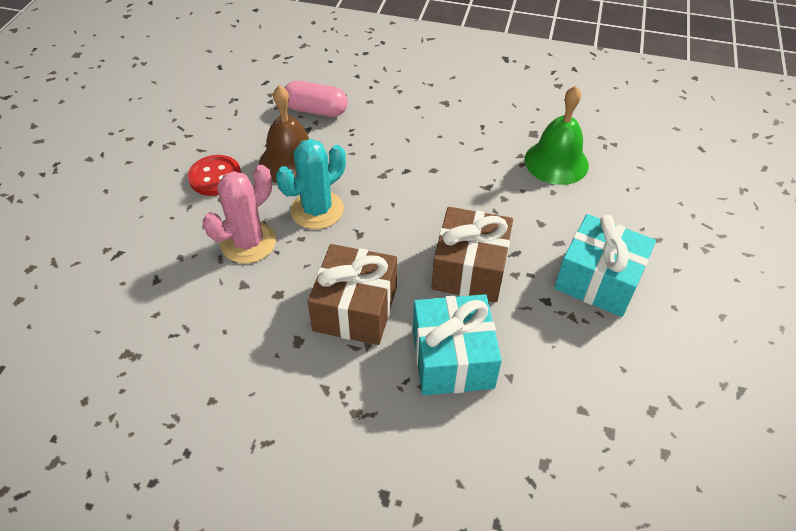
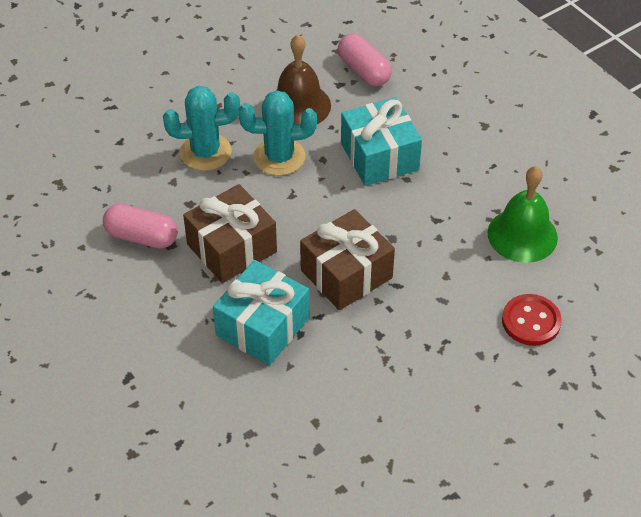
camera: 40 degrees right, 0 degrees up
(215, 177) = (230, 85): red button -> red button (531, 321)
(248, 242) = (205, 152): pink cactus -> turquoise cactus
(263, 352) = (141, 237): none -> pink capsule
(598, 280) = (439, 347): turquoise gift -> turquoise gift (379, 156)

